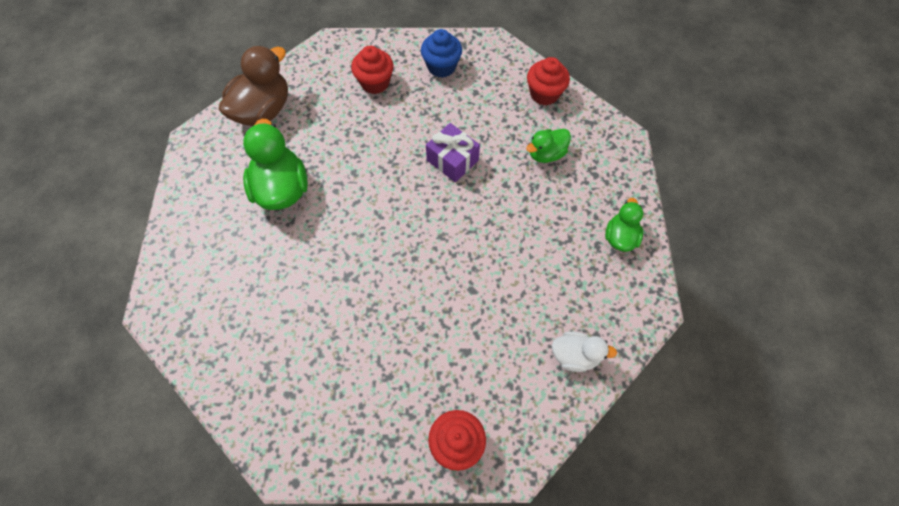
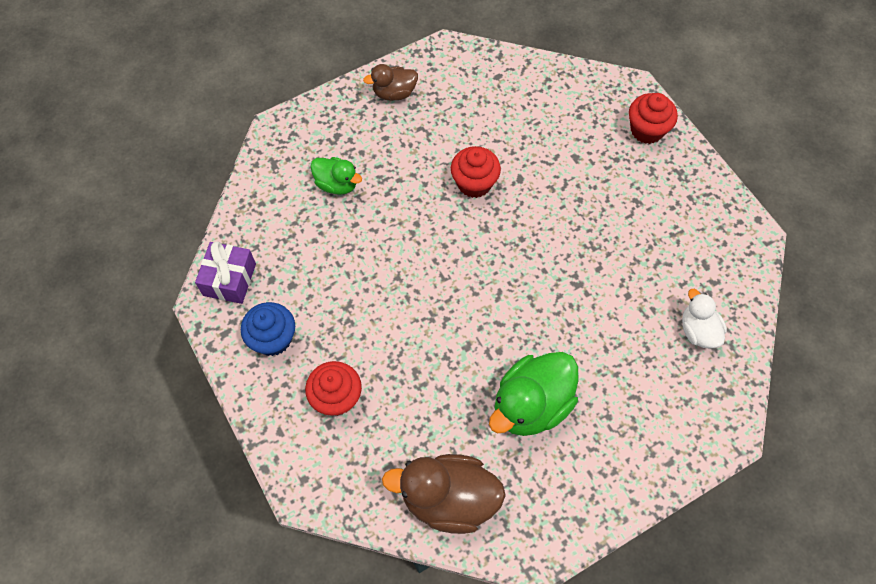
camera: 120 degrees left, 0 degrees up
(452, 160) = (395, 262): purple gift -> purple gift (229, 279)
(544, 94) = (258, 218): red cupcake -> red cupcake (474, 183)
(575, 355) = (524, 84): white duck -> white duck (698, 331)
(620, 237) = (394, 93): green duck -> brown duck

